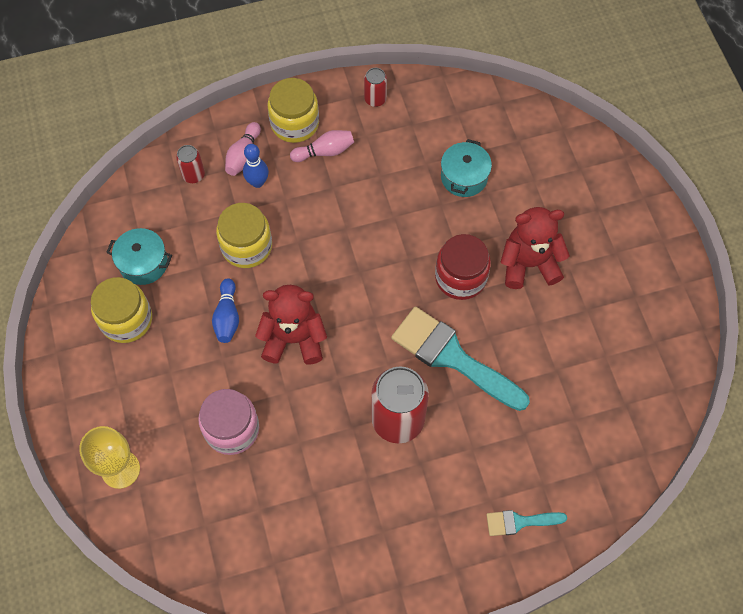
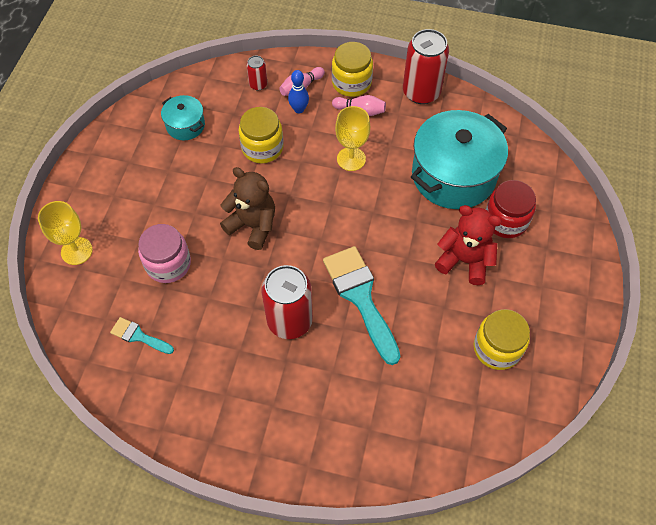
camera: 30 degrees right, 5 degrees down
(126, 320) = (149, 156): yellow jar -> yellow jar (497, 348)
(227, 317) = (217, 187): blue bowling pin -> none
(294, 339) = (253, 225): red teddy bear -> brown teddy bear
(349, 211) = (351, 159): none -> yellow goblet
(375, 99) = (421, 92): red can -> red can, size x2.08
(460, 277) = (404, 244): red jar -> red jar (505, 220)
(464, 177) = (453, 175): turquoise pot -> turquoise pot, size x2.08
(519, 522) = (333, 447): turquoise brush -> turquoise brush (138, 336)

